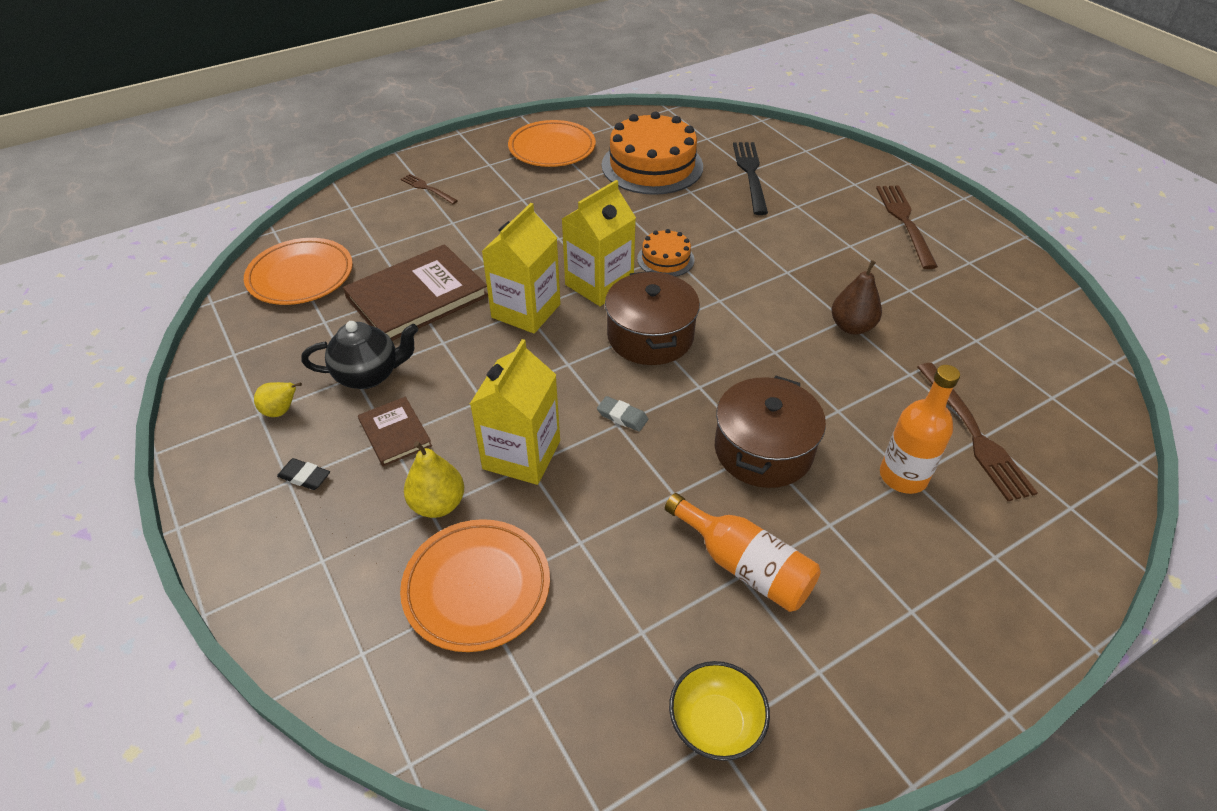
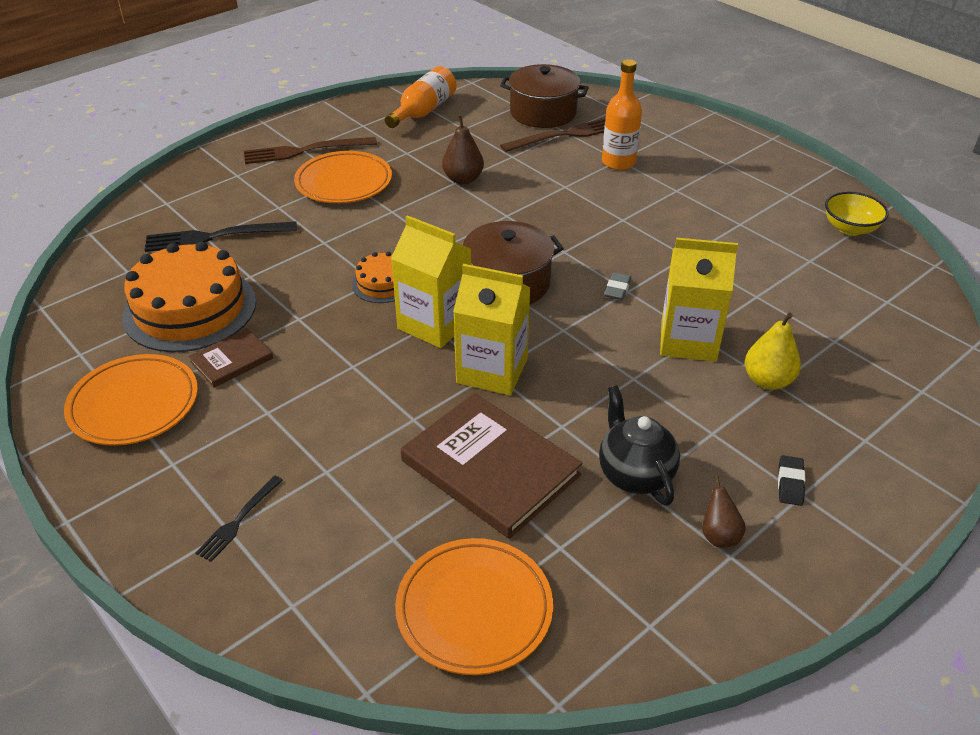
camera: 100 degrees left, 5 degrees down
(281, 411) = (719, 536): yellow pear -> brown pear
(395, 433) = (704, 430): brown book -> brown book (231, 360)
(427, 188) = (238, 520): brown fork -> black fork
(477, 587) = (829, 342): orange plate -> orange plate (344, 182)
(744, 566) = (731, 222): orange bottle -> orange bottle (423, 111)
(763, 450) = (621, 218): brown pot -> brown pot (543, 112)

